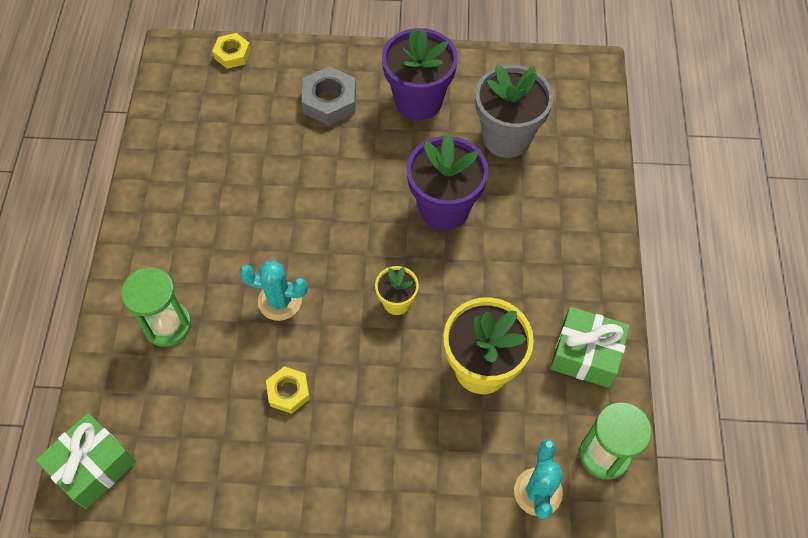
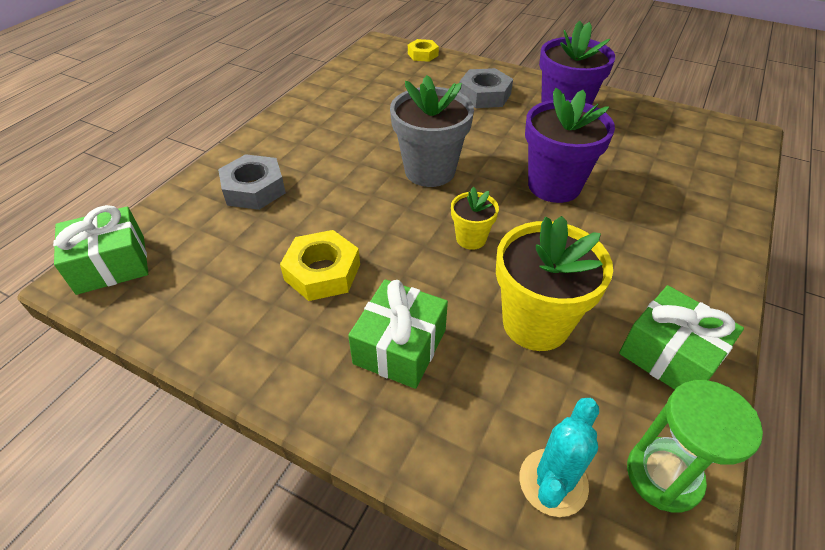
camera: 25 degrees right, 15 degrees down
(167, 325) = (254, 189): green hourglass -> grey nut
(280, 301) = (360, 203): turquoise cactus -> none
(288, 392) = (322, 272): yellow nut -> yellow nut, size x1.55
(389, 435) = (400, 346): none -> green gift
(506, 137) = (639, 155): grey flower pot -> grey flower pot (430, 171)

